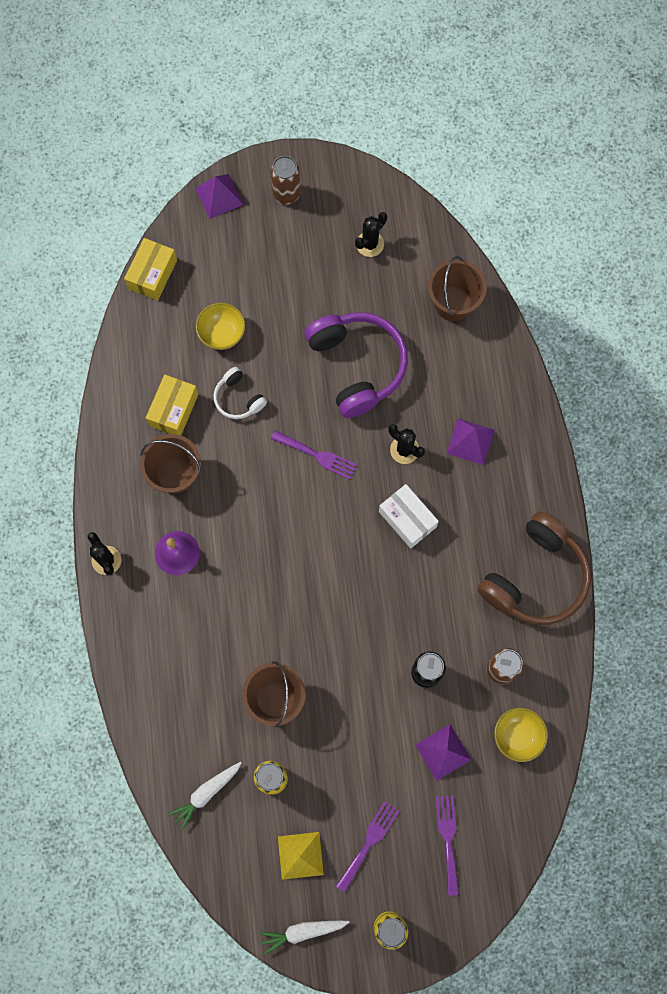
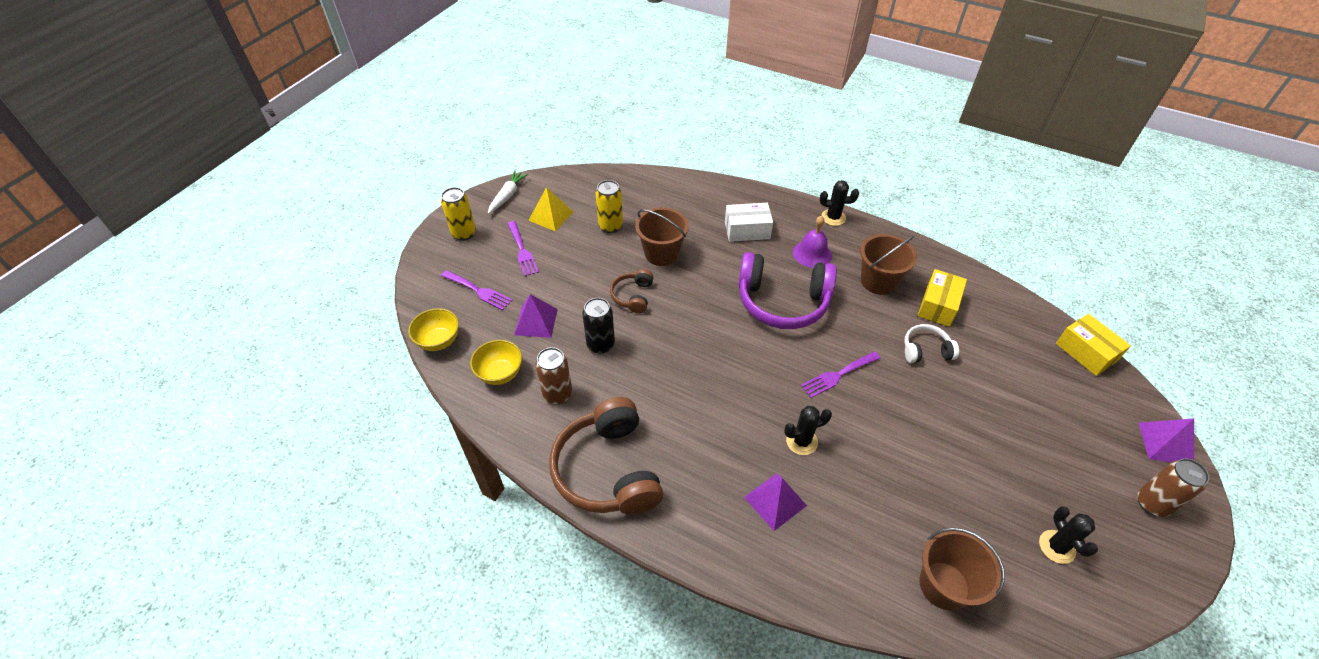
camera: 125 degrees right, 25 degrees down
(174, 410) = (938, 305): yellow box -> yellow box turned 60 degrees clockwise
(206, 793) = (632, 193): white carrot -> none
(222, 334) = (998, 370): yellow bowl -> yellow bowl (439, 341)
(350, 686) = (633, 296): none -> brown headphones
(357, 366) = (912, 453): purple headphones -> purple headphones (782, 302)
(407, 519) = (735, 405): white box -> white box (747, 230)

